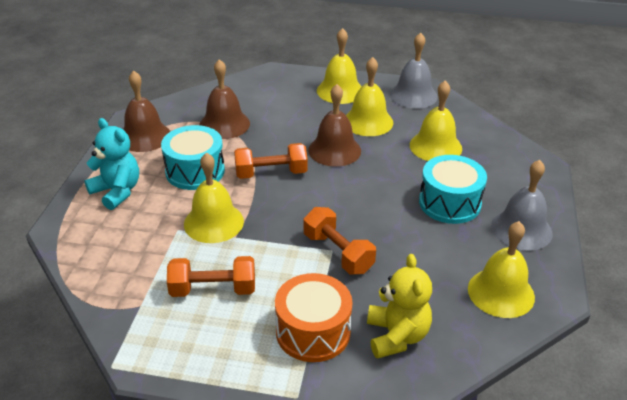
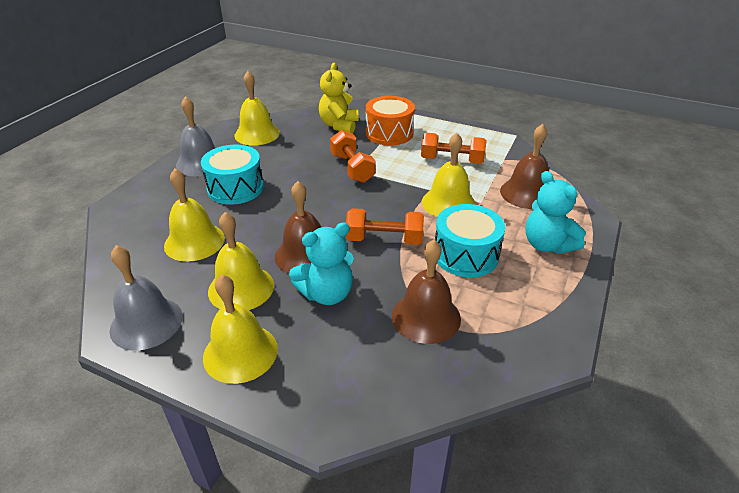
camera: 165 degrees left, 0 degrees up
(144, 136) = (533, 314): brown bell -> brown bell (526, 193)
(302, 127) = (327, 294): none -> turquoise teddy bear

